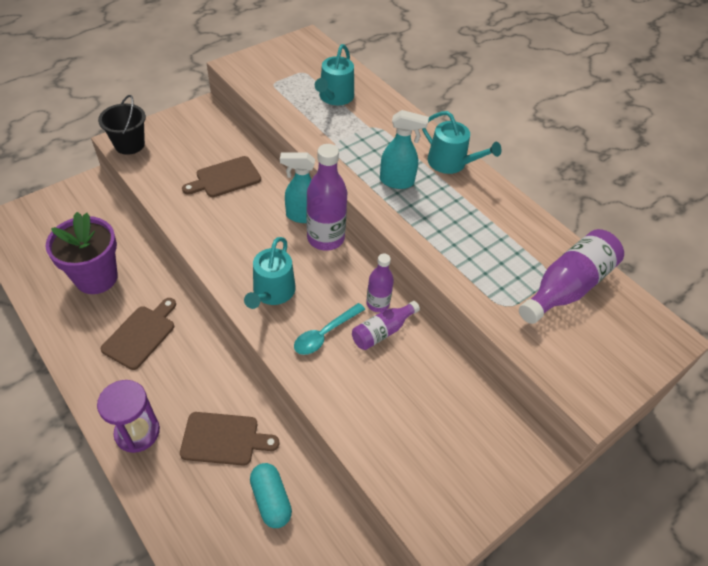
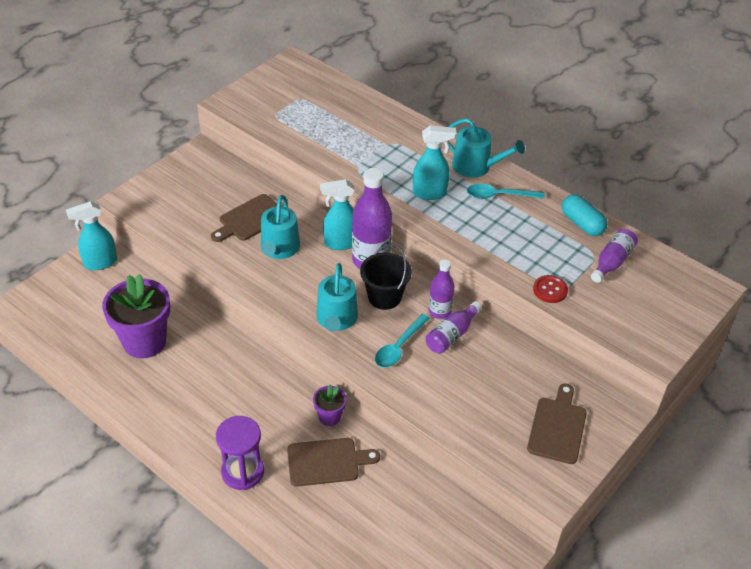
camera: 10 degrees left, 5 degrees down
(87, 195) = (100, 263): none -> turquoise spray bottle
(129, 144) = (138, 202): black bucket -> black bucket (384, 297)
(141, 334) = (211, 386): brown cutting board -> brown cutting board (557, 427)
(243, 390) = (329, 417): none -> purple flower pot
(271, 500) = (388, 503): turquoise capsule -> turquoise capsule (582, 224)
(335, 97) = (342, 119): turquoise watering can -> turquoise watering can (279, 249)
(466, 196) = (499, 195): none -> turquoise spoon
(492, 306) = (550, 290): none -> red button
(567, 287) = (612, 262): purple bottle -> purple bottle, size x0.58

